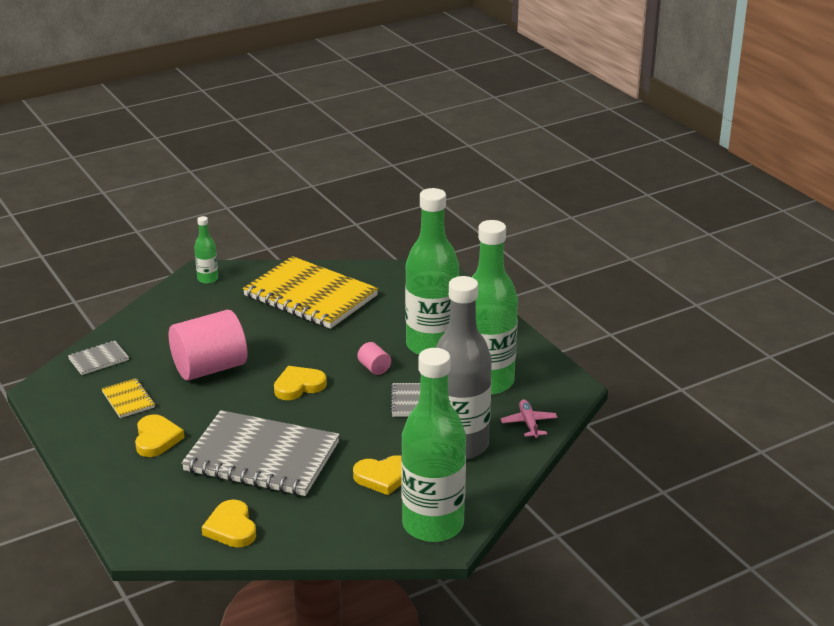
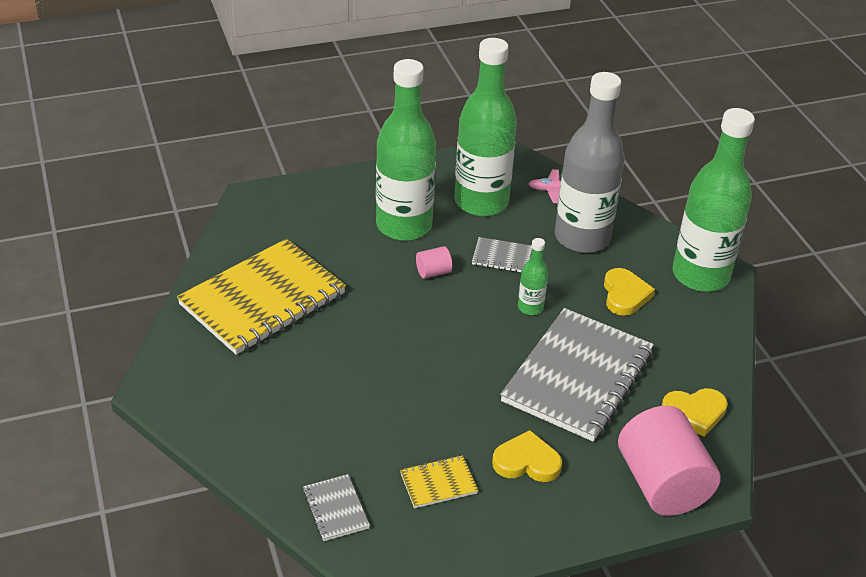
camera: 80 degrees left, 10 degrees up
(208, 279) = (177, 385): green bottle -> green bottle (530, 307)
(210, 368) = (391, 402): pink cylinder -> pink cylinder (662, 484)
(298, 386) = (451, 333): yellow heart -> none

